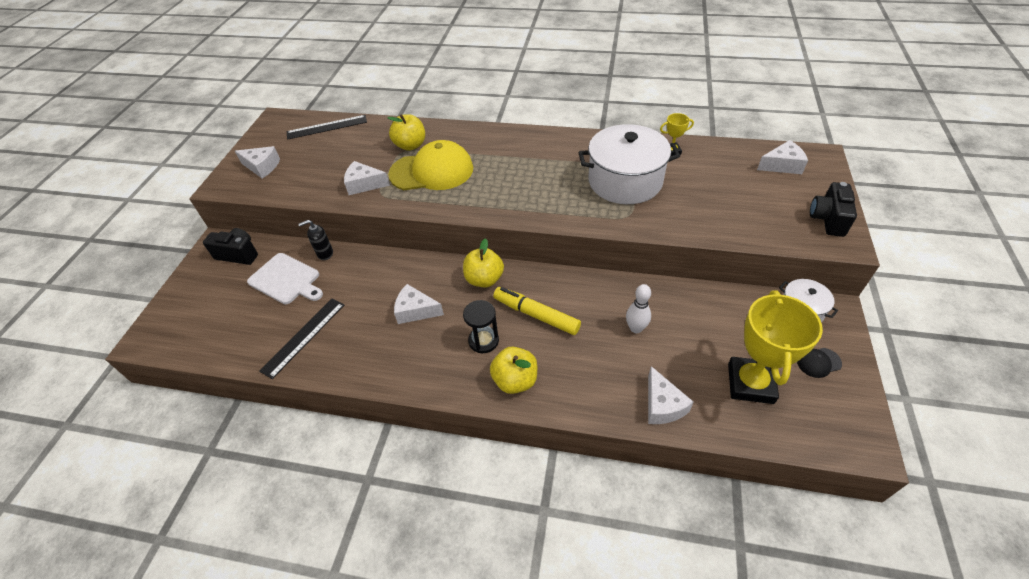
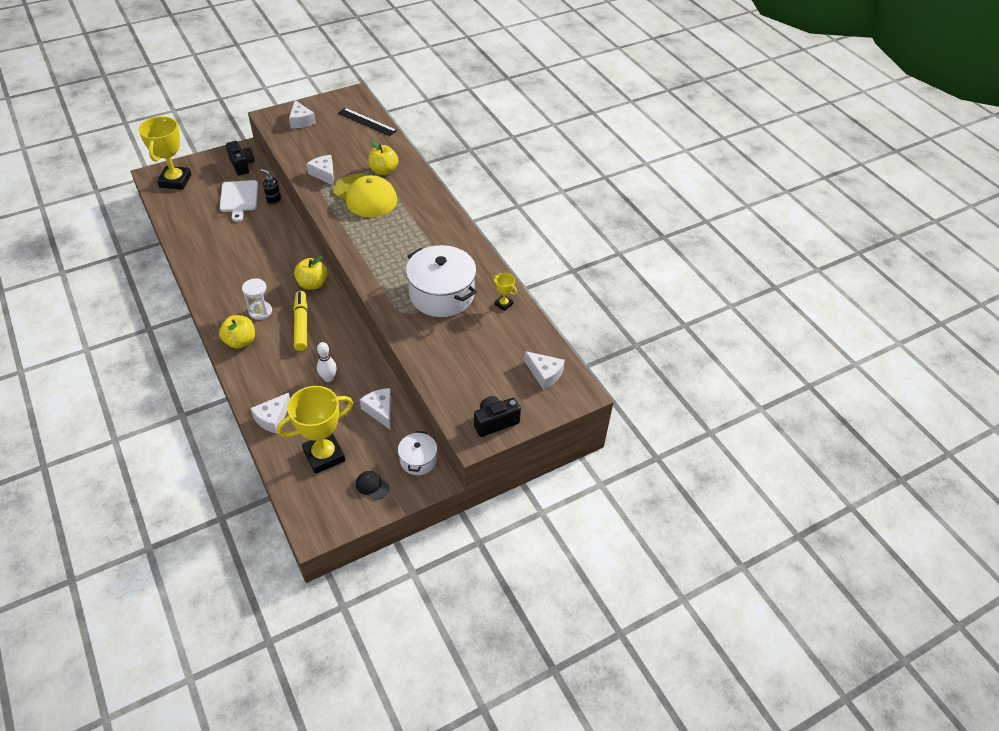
camera: 45 degrees right, 0 degrees up
(184, 323) = (175, 181): none -> yellow trophy
(304, 337) = (203, 234): black ruler -> none
(415, 310) = (260, 268): white cheese -> white cheese (380, 410)
(483, 341) = (260, 311): black hourglass -> white hourglass

